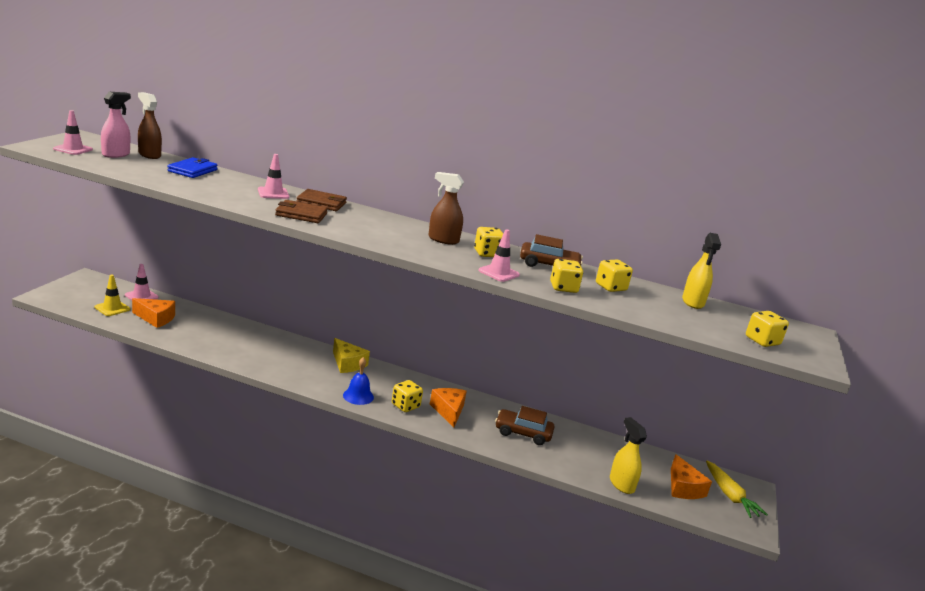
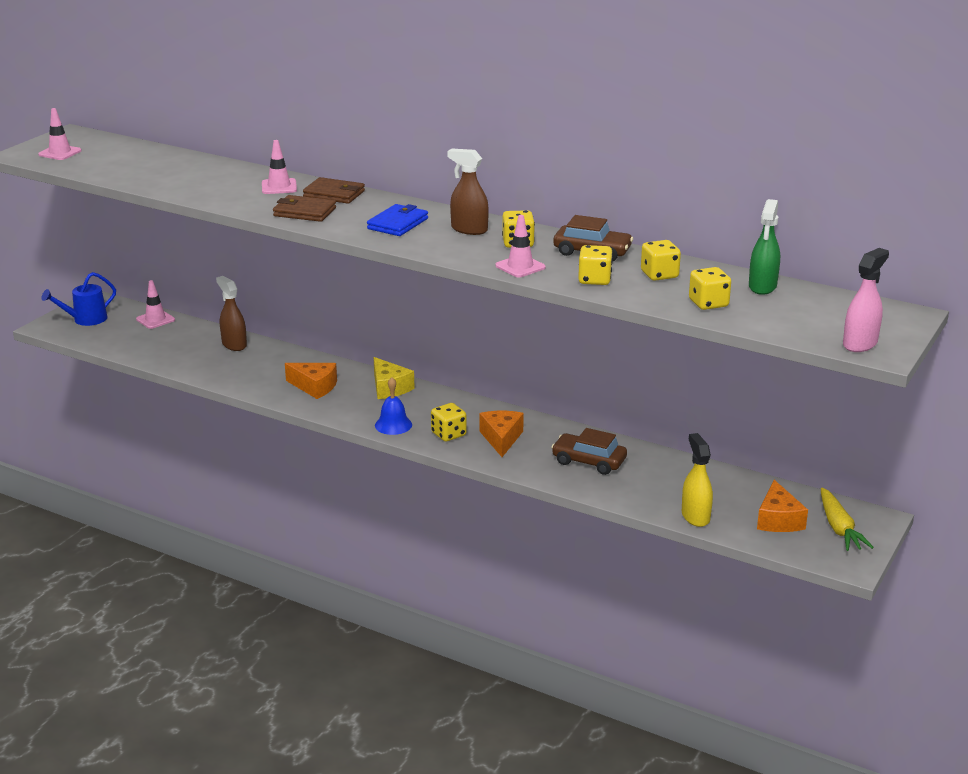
camera: 15 degrees right, 5 degrees up
(79, 292) = (85, 320): none -> blue watering can
(112, 308) = (121, 336): yellow traffic cone -> none
(116, 154) = (107, 154): pink spray bottle -> pink spray bottle (860, 344)
(149, 155) = (144, 150): brown spray bottle -> brown spray bottle (234, 344)
(156, 318) = (169, 345): orange cheese -> orange cheese (314, 387)
(192, 170) = (191, 166): blue wallet -> blue wallet (398, 224)
(693, 302) = (762, 287): yellow spray bottle -> green spray bottle
(762, 341) = (823, 330): yellow dice -> yellow dice (708, 303)

